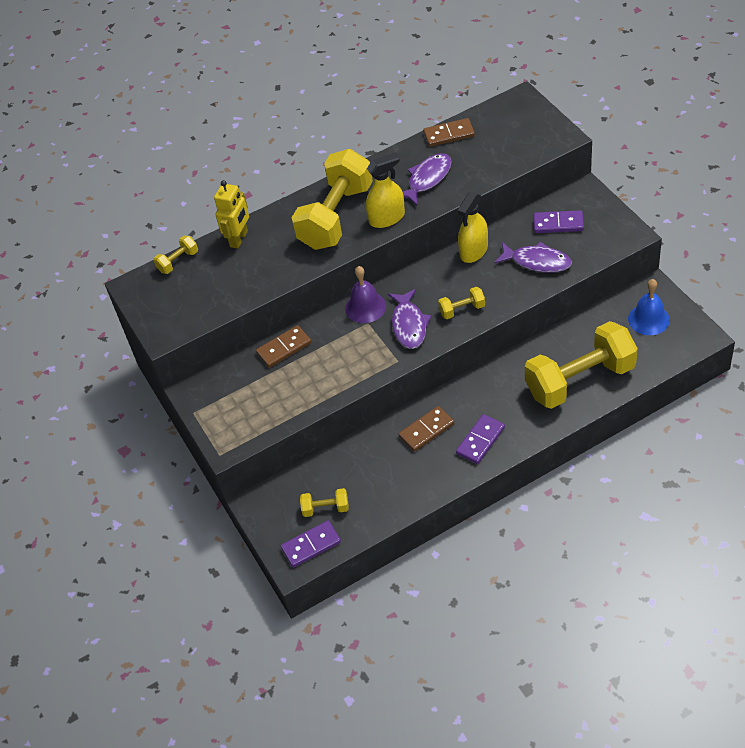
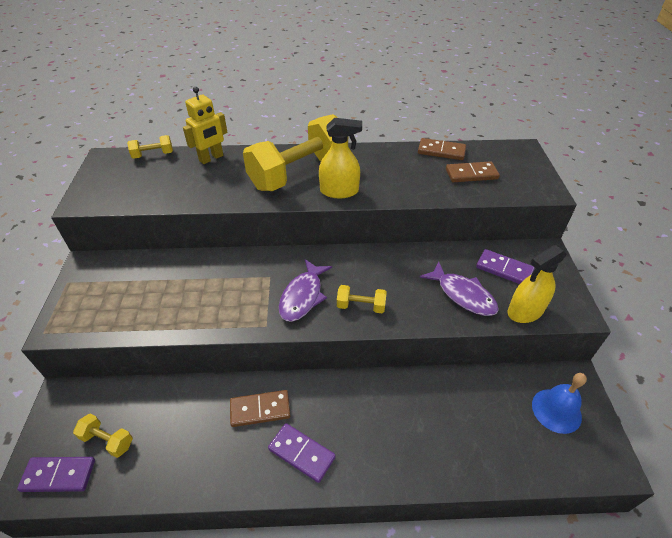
camera: 20 degrees right, 5 degrees down
(284, 348) = (185, 264): brown domino -> brown domino (471, 174)
(365, 307) = (279, 262): purple bell -> none
(427, 179) = (398, 176): purple fish -> none
(473, 251) = (408, 258): yellow spray bottle -> yellow spray bottle (525, 311)
(480, 440) = (301, 453): purple domino -> purple domino turned 60 degrees clockwise
(580, 380) = (446, 442): yellow dumbbell -> none

